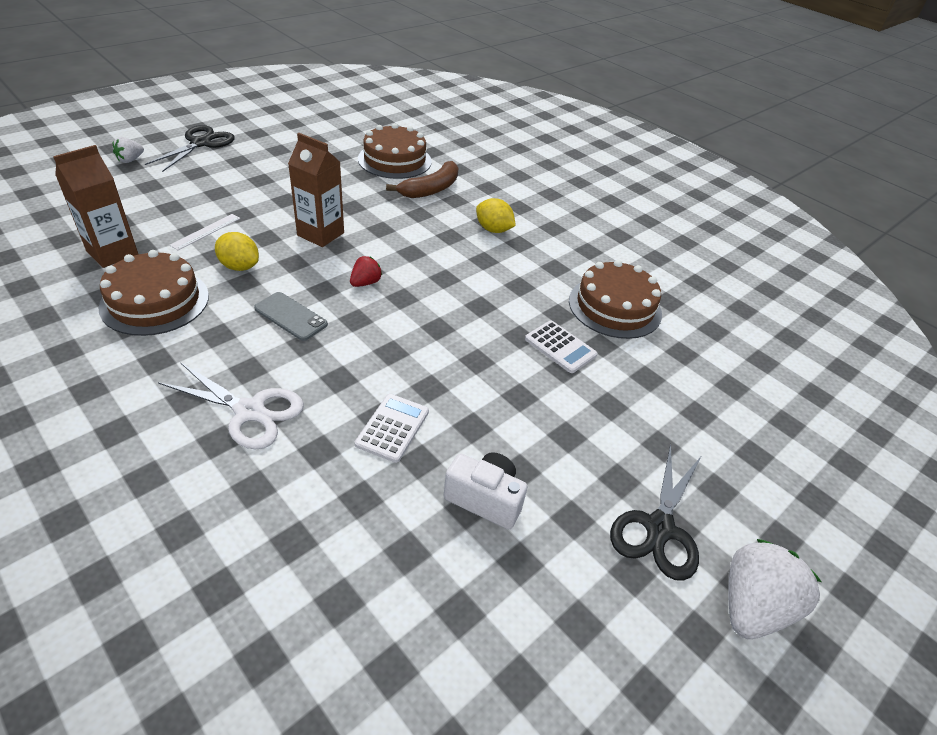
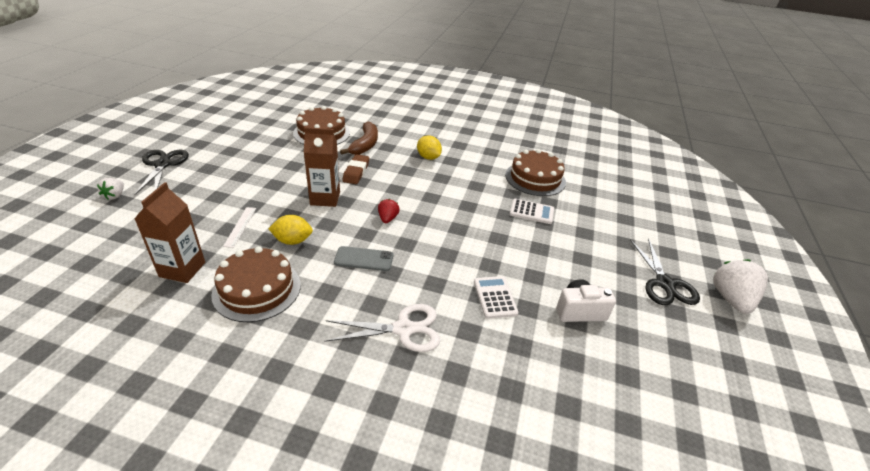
camera: 30 degrees left, 5 degrees down
(386, 217) = (356, 172): none -> brown eraser
(493, 230) = (428, 157): yellow lemon -> yellow lemon turned 45 degrees clockwise

